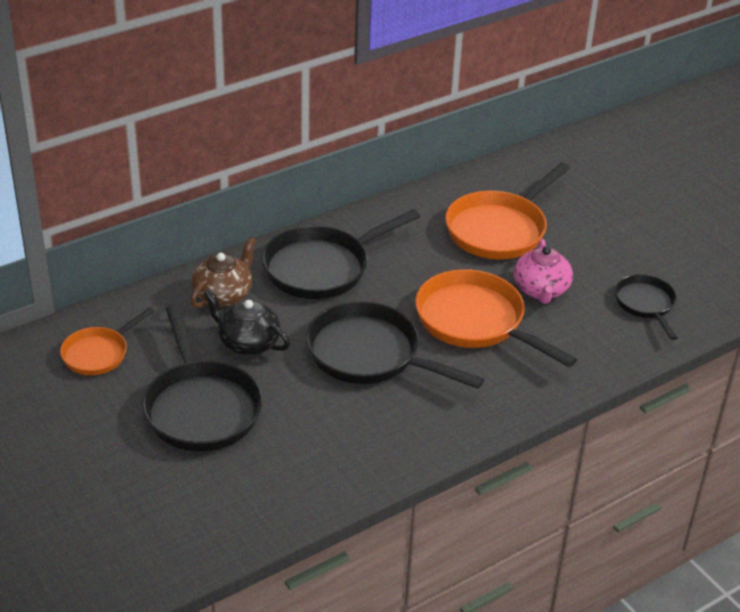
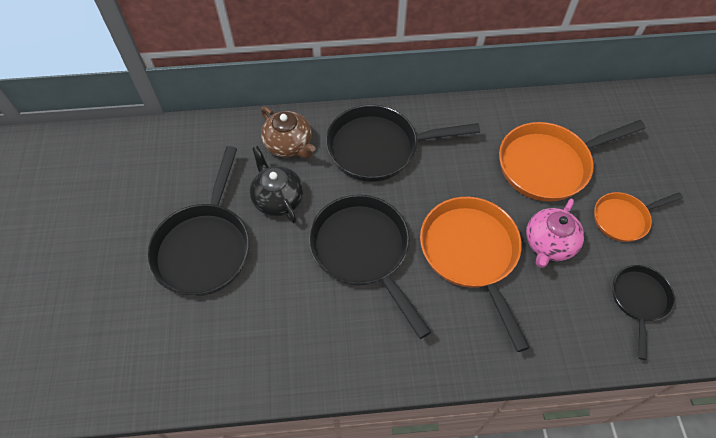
camera: 30 degrees right, 20 degrees up
(98, 353) = (168, 164): orange pan -> orange pan (623, 219)
(223, 295) = (289, 145): brown teapot -> brown teapot turned 75 degrees clockwise

